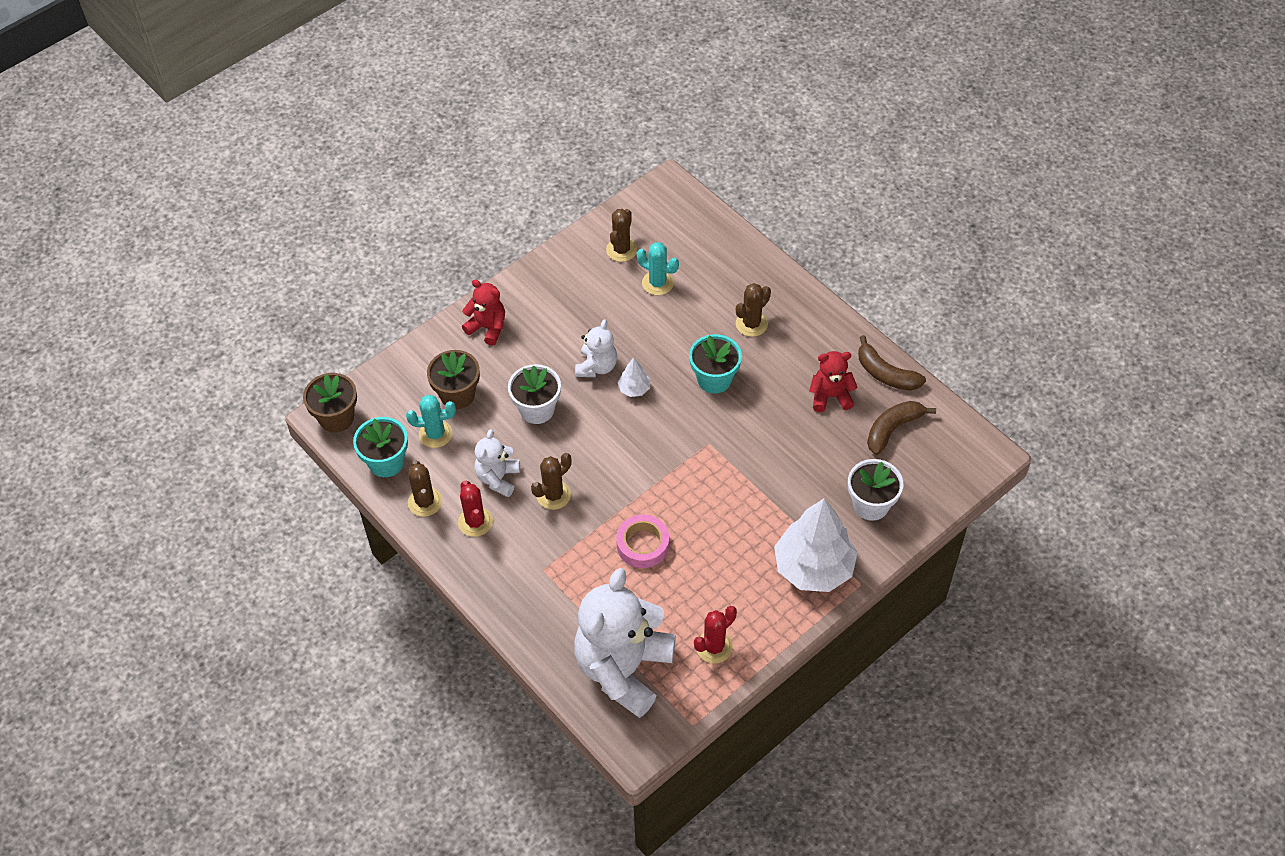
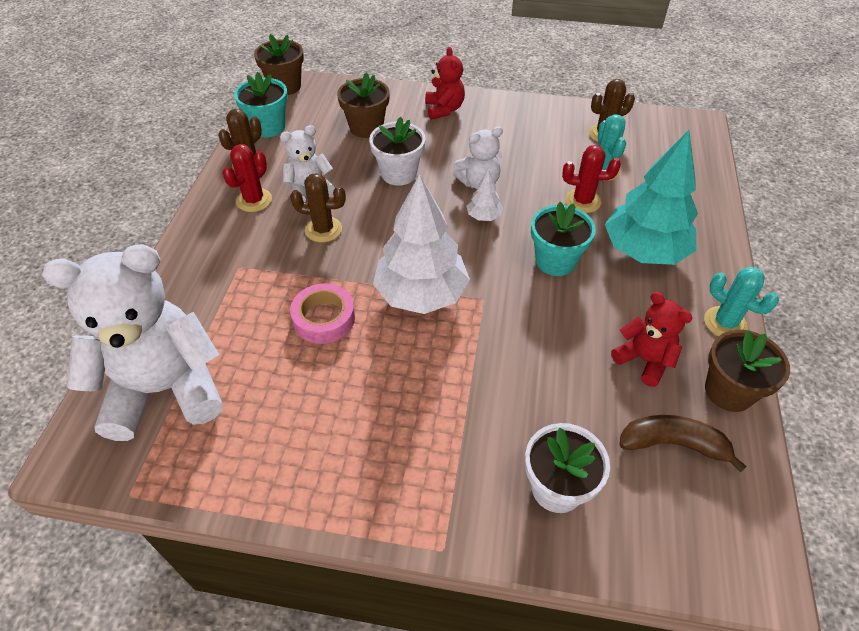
camera: 50 degrees right, 5 degrees down
(435, 434) = (318, 136): turquoise cactus -> turquoise cactus (725, 323)
(714, 647) = (245, 452): red cactus -> red cactus (583, 201)
(751, 324) = (644, 251): brown cactus -> turquoise tree
(814, 567) = (423, 483): white tree -> white tree (421, 294)
(886, 374) = (728, 391): brown banana -> brown flower pot

